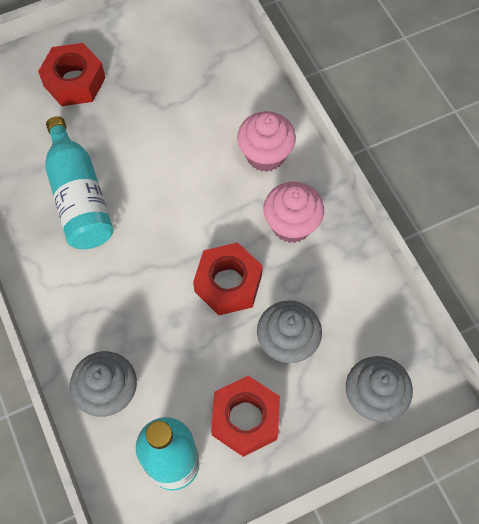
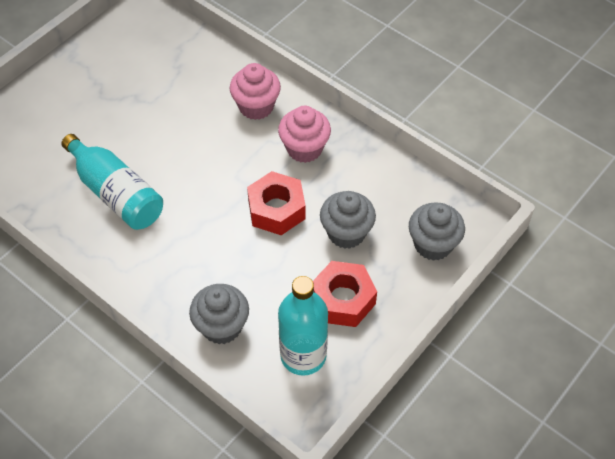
camera: 25 degrees left, 10 degrees down
(74, 81) = (64, 109): red nut -> none

